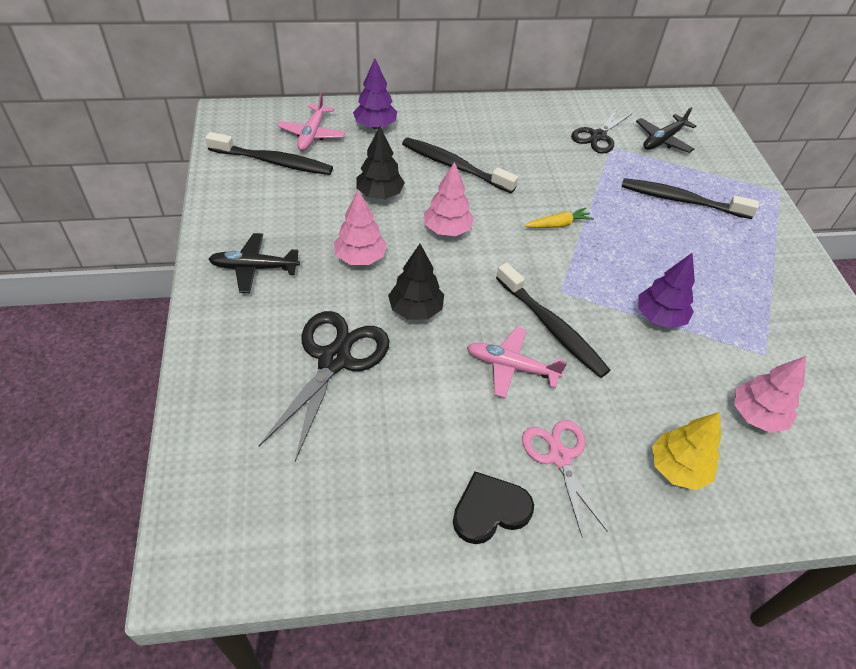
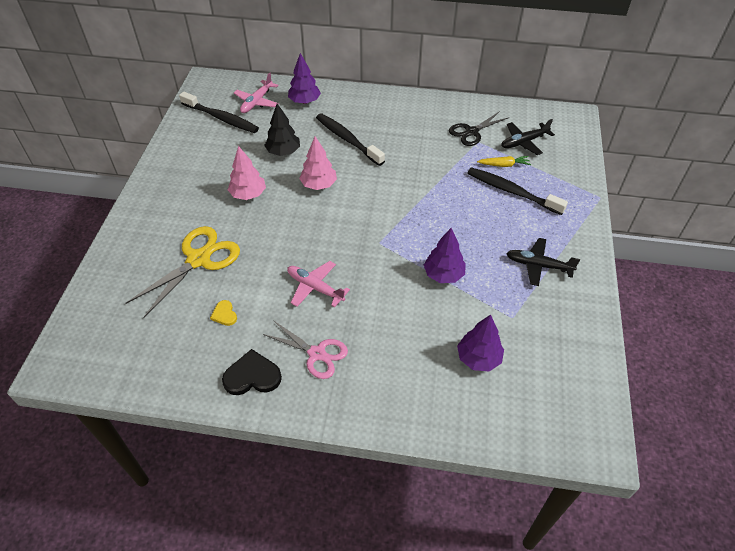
camera: 20 degrees right, 0 degrees up
(254, 268) = (176, 189): black plane -> black plane (538, 265)
(334, 360) = (199, 259): black scissors -> yellow scissors
(408, 430) = (224, 314): none -> yellow heart
(415, 309) = (268, 236): black tree -> none
(552, 327) = (358, 267): black toothbrush -> none
(558, 224) = (403, 194): yellow carrot -> yellow carrot (504, 165)
(559, 457) = (317, 354): pink scissors -> pink scissors turned 120 degrees clockwise
(678, 468) = (397, 380): yellow tree -> none
(756, 415) = (478, 358): pink tree -> purple tree

